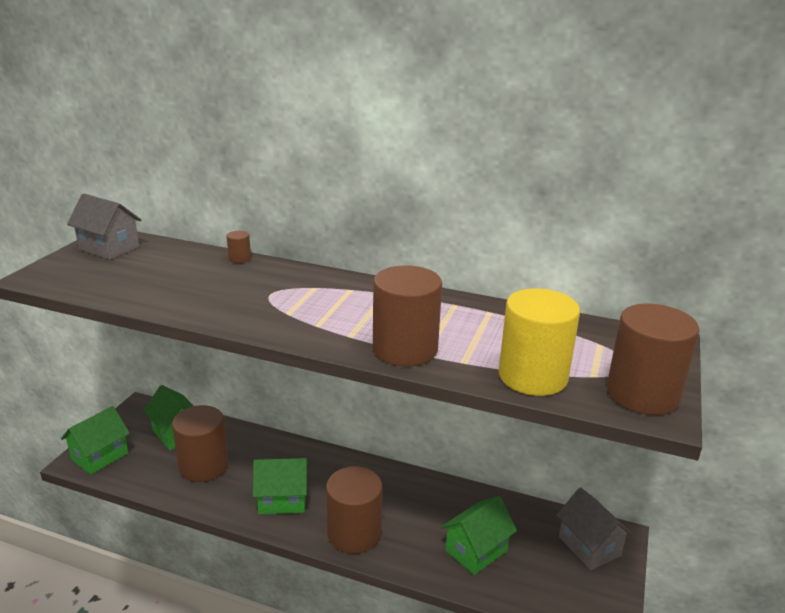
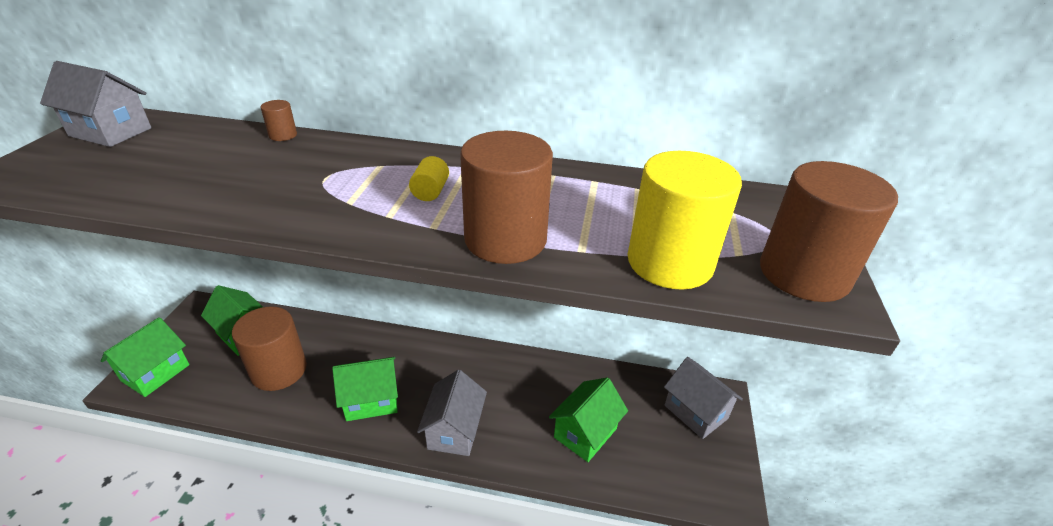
camera: 10 degrees left, 10 degrees up
(352, 310) = (430, 192): none -> yellow cylinder
(354, 533) = (454, 430): brown cylinder -> grey house

